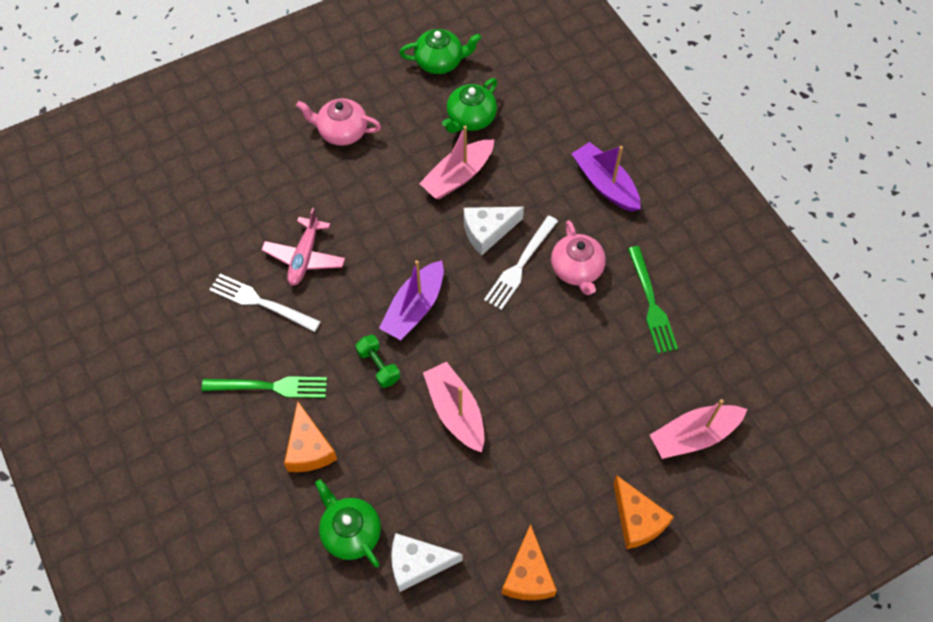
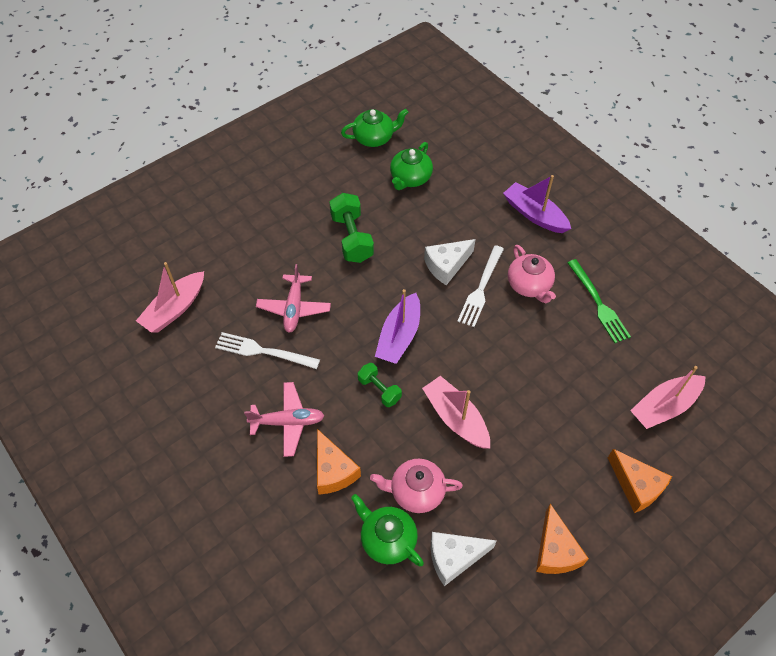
camera: 10 degrees left, 5 degrees down
(271, 386) = (287, 422): green fork -> pink plane
(342, 131) = (304, 202): pink teapot -> pink teapot (416, 491)
(387, 183) = (352, 238): none -> green dumbbell
(458, 176) = (411, 225): pink boat -> pink boat (175, 309)

